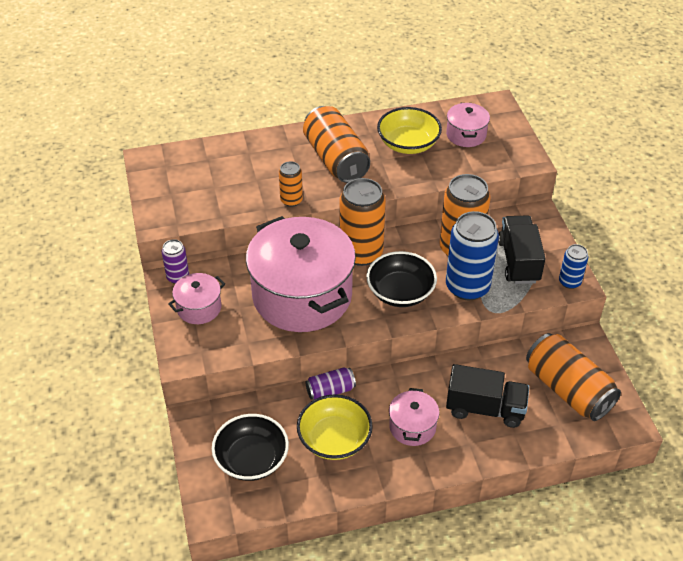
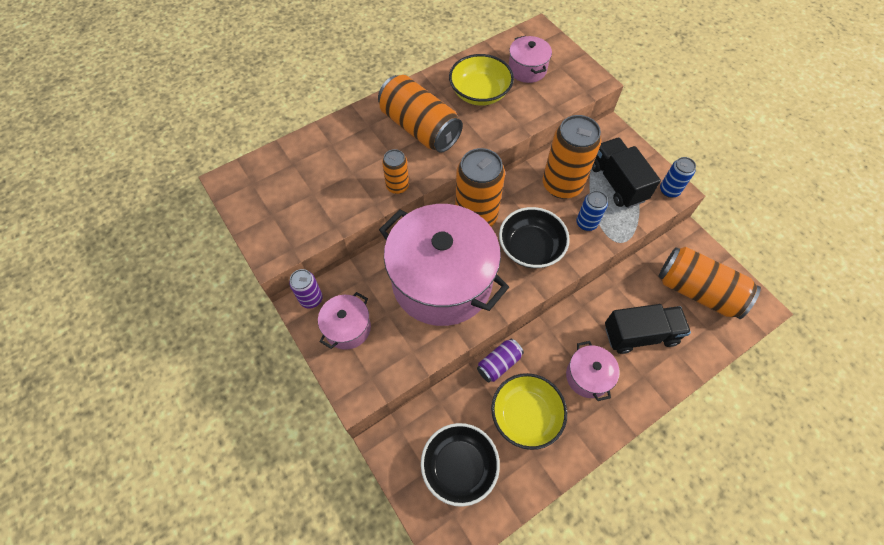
camera: 20 degrees left, 15 degrees up
(467, 287) = (586, 223): blue can -> blue can, size x0.51

